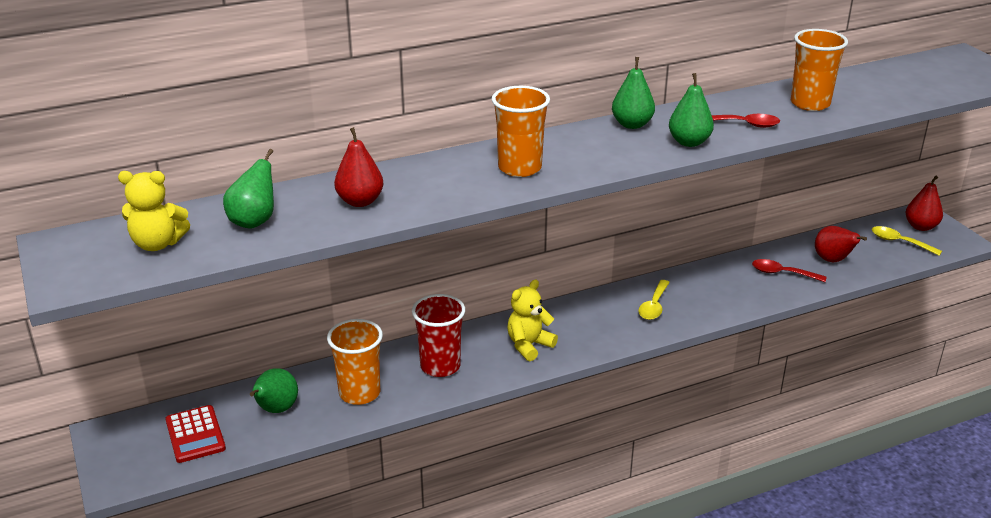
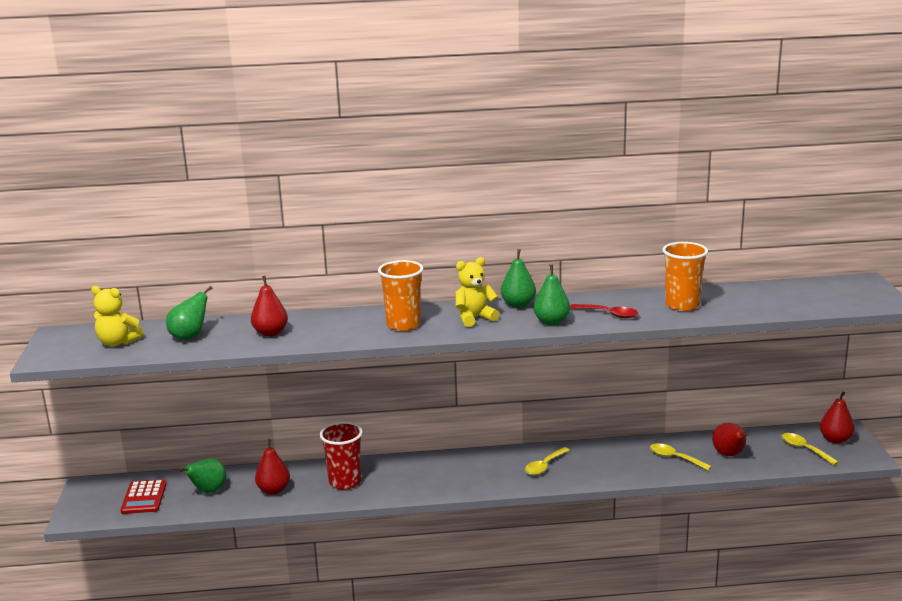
camera: 20 degrees right, 10 degrees down
(359, 393) = (274, 490): orange cup -> red pear
(529, 345) = (422, 478): yellow teddy bear -> yellow teddy bear (474, 318)
(782, 273) = (675, 458): red spoon -> yellow spoon

